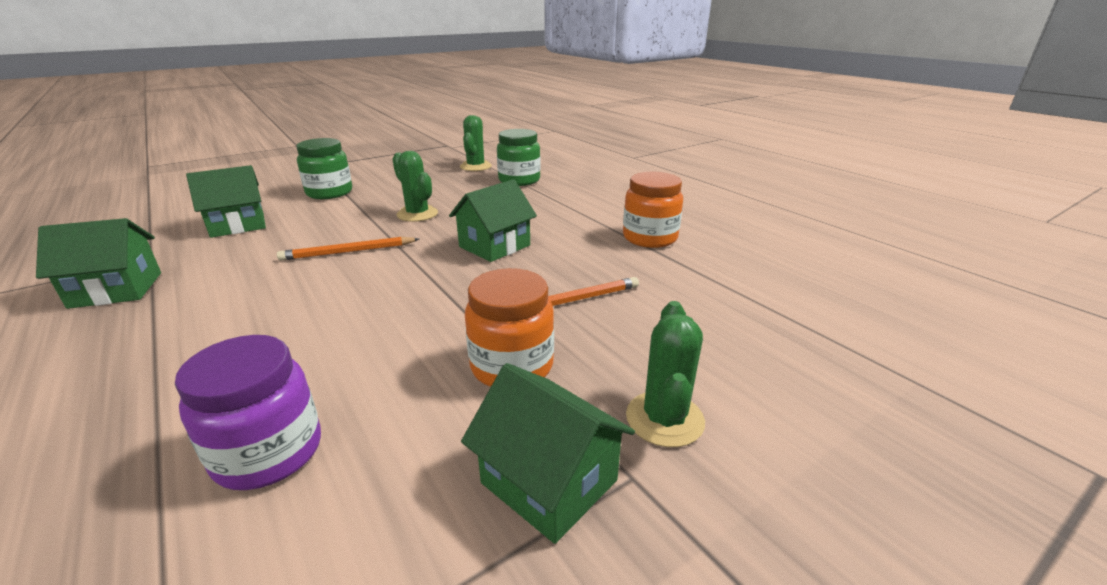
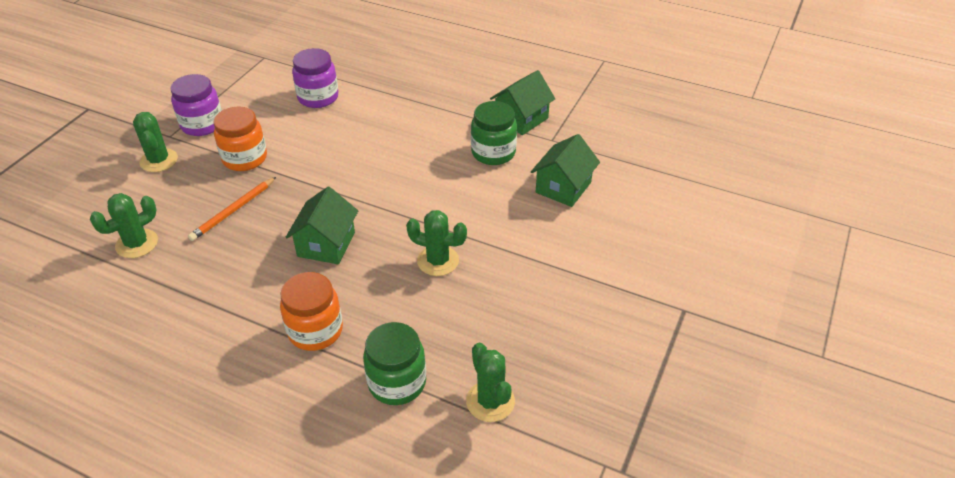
camera: 150 degrees right, 15 degrees up
(329, 193) = (570, 260): green jar -> green jar (493, 153)
(348, 252) = (432, 195): orange pencil -> none
(549, 481) = (202, 124): green house -> purple jar
(649, 238) = (192, 310): orange jar -> orange jar (315, 331)
(706, 302) = (137, 244): none -> green cactus

